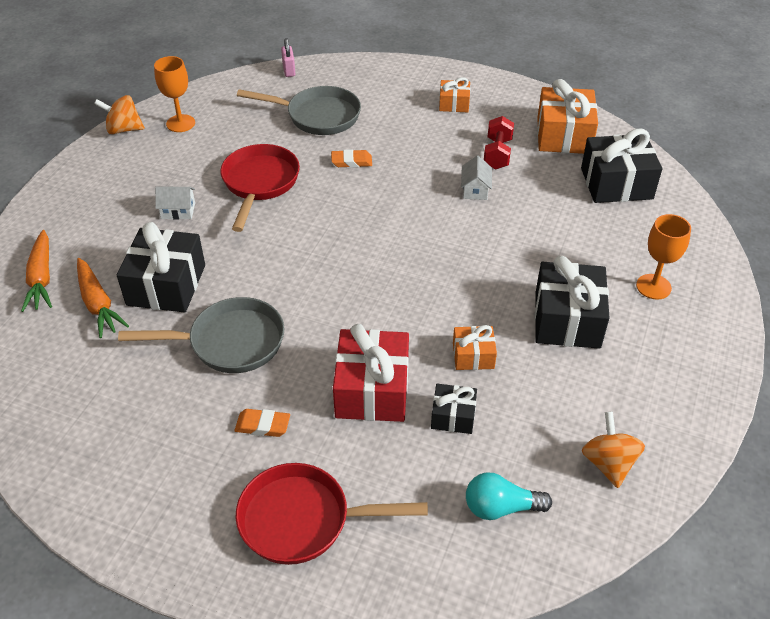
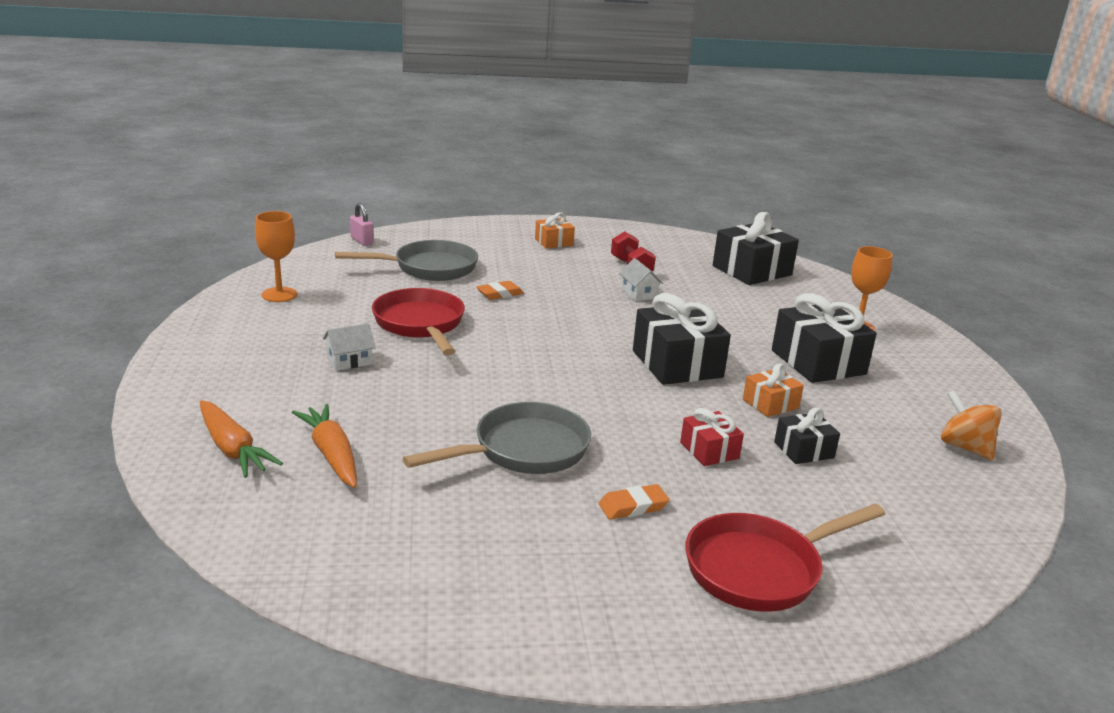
camera: 30 degrees left, 20 degrees down
(98, 304) = (331, 455): orange carrot -> orange carrot turned 150 degrees counterclockwise
(123, 129) = (213, 309): orange spinning top -> none
(166, 285) = (400, 421): black gift -> black gift (677, 364)
(372, 390) = (709, 450): red gift -> red gift, size x0.53
(501, 507) = (921, 503): turquoise light bulb -> none
(563, 135) = (673, 248): orange gift -> none

